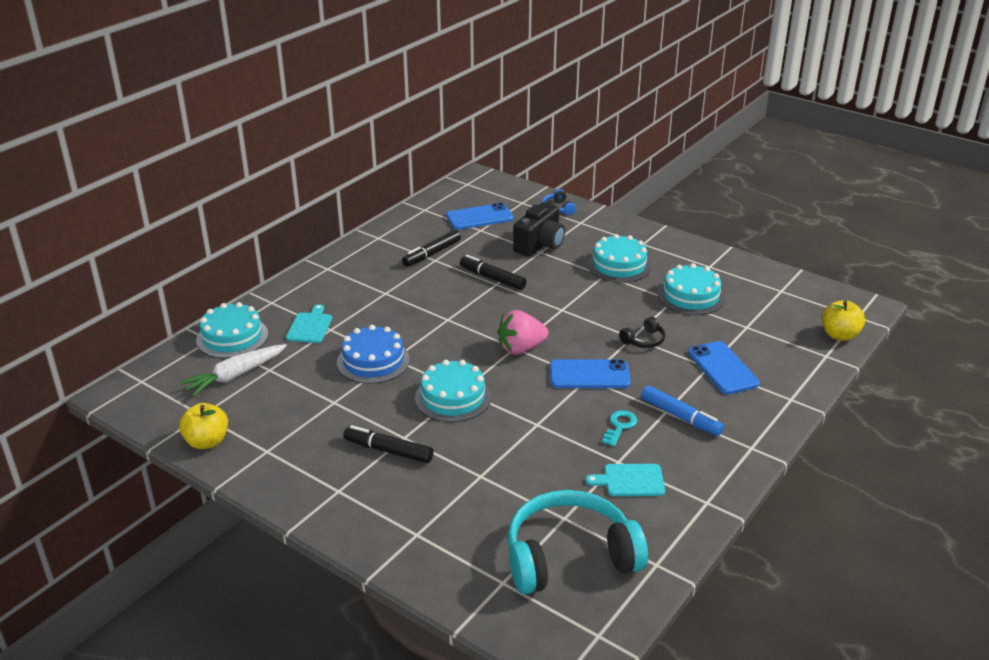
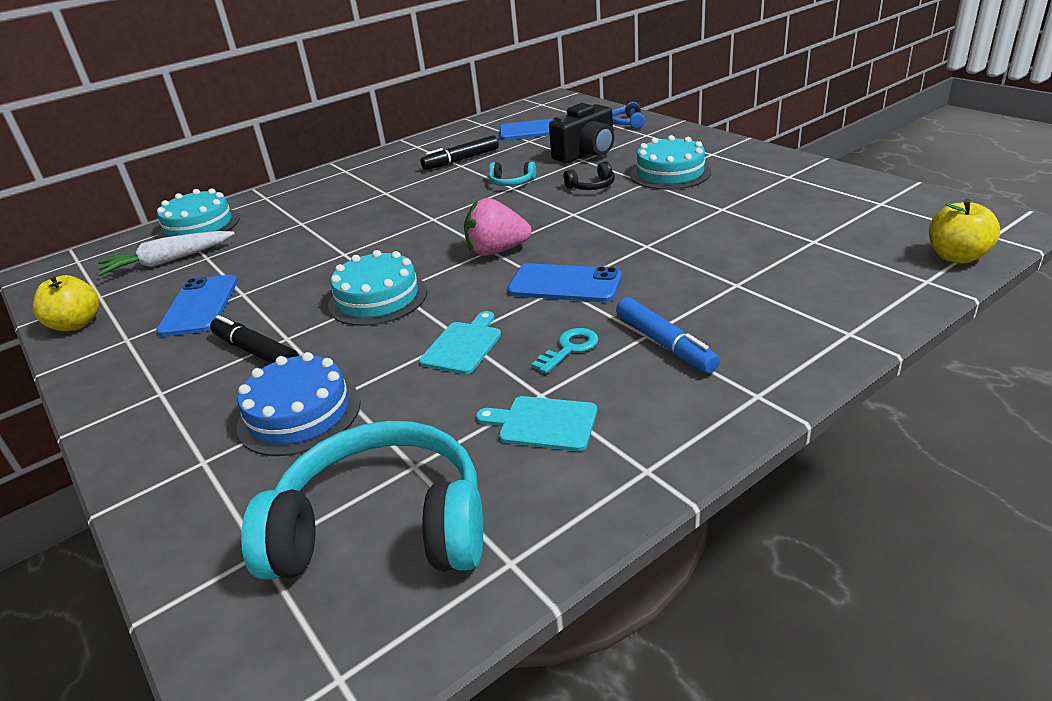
camera: 20 degrees right, 0 degrees up
(310, 326) = (283, 220): turquoise cutting board -> turquoise cutting board (463, 345)
(373, 361) = (319, 255): blue cake -> blue cake (299, 414)
(492, 278) = (511, 182): black marker -> turquoise headphones
(644, 340) = (660, 250): black headphones -> black headphones (591, 186)
(691, 296) = (748, 206): turquoise cake -> none
(722, 368) = (757, 287): blue phone -> blue phone (199, 306)

